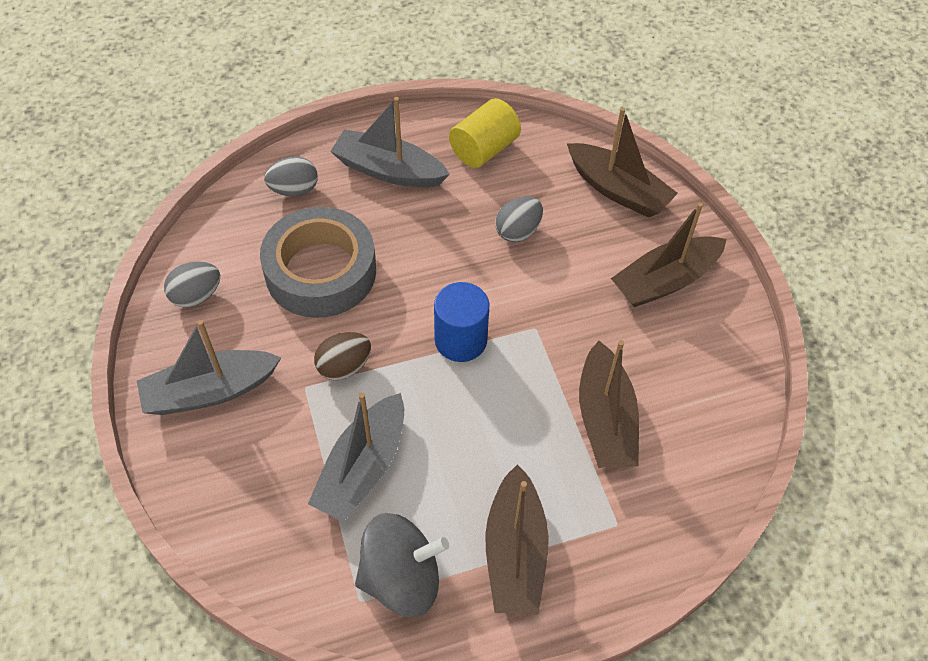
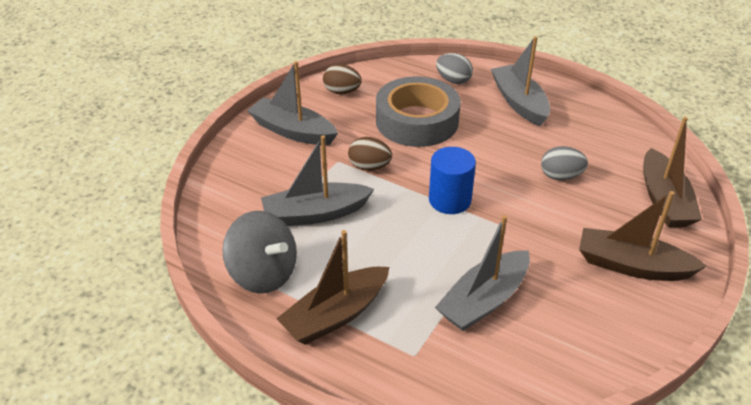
camera: 50 degrees right, 15 degrees down
(196, 296) = (342, 92): grey egg -> brown egg
(484, 149) = (595, 127): yellow cylinder -> none
(605, 419) = (484, 300): brown boat -> grey boat

